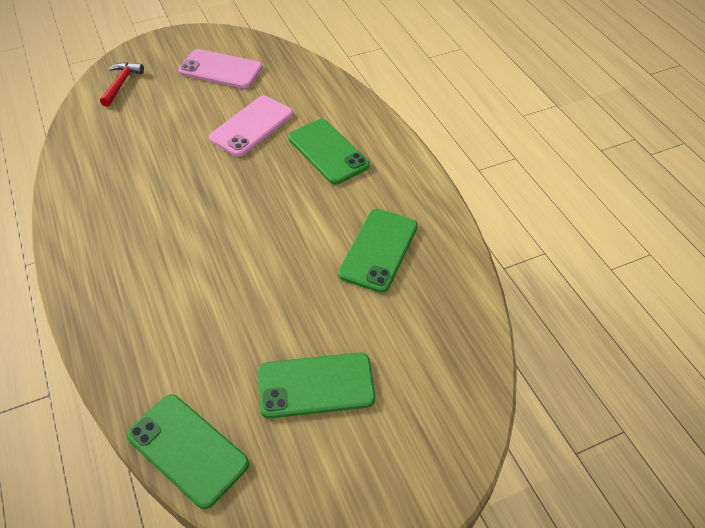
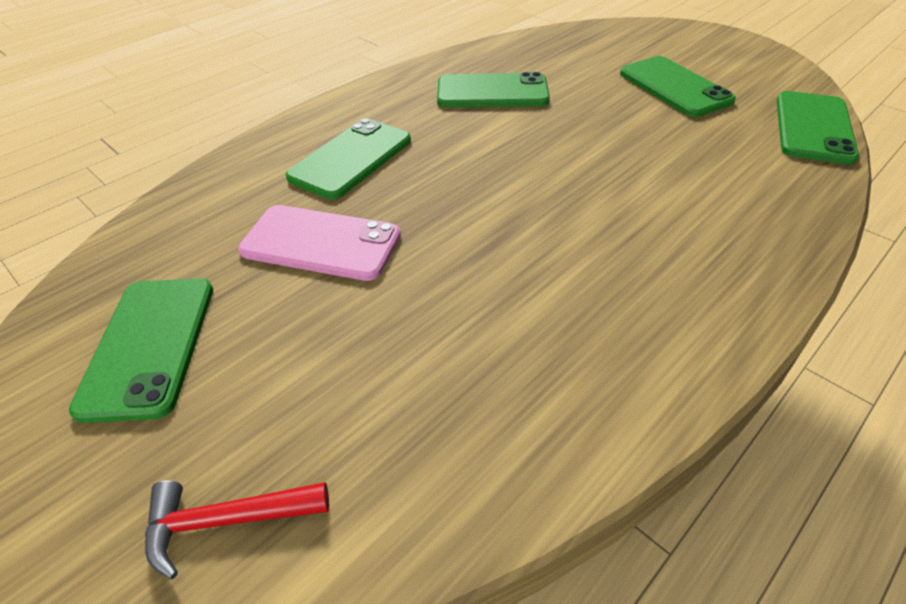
camera: 110 degrees left, 5 degrees down
(220, 70) = (149, 346): pink phone -> green phone

